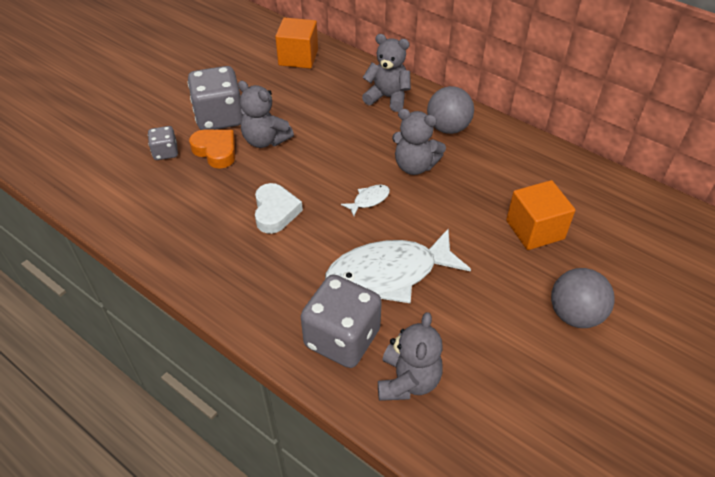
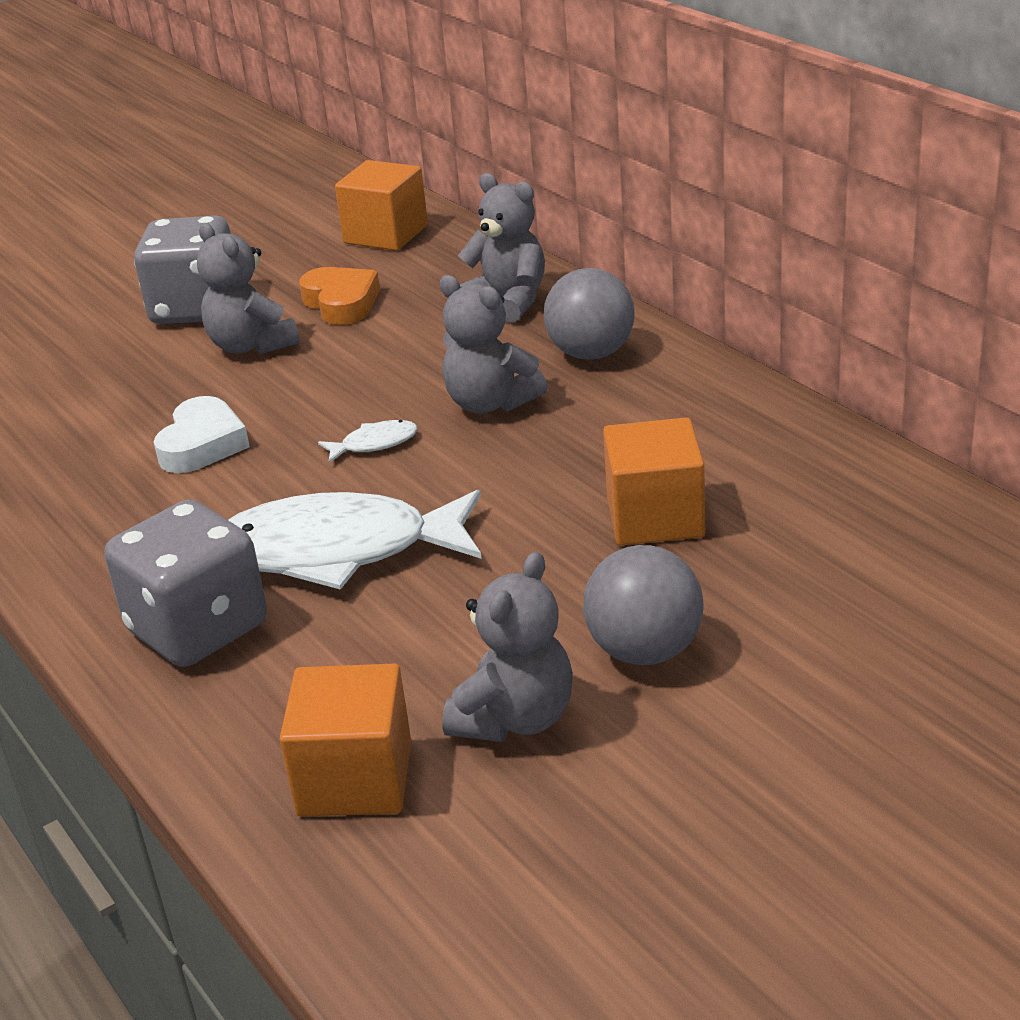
camera: 20 degrees right, 15 degrees down
(165, 152) = (77, 349): grey dice -> none
(216, 151) = (159, 353): orange heart -> orange heart (341, 303)
(408, 381) = (270, 702): grey teddy bear -> grey teddy bear (515, 718)
(478, 422) = (355, 778): none -> orange cube

